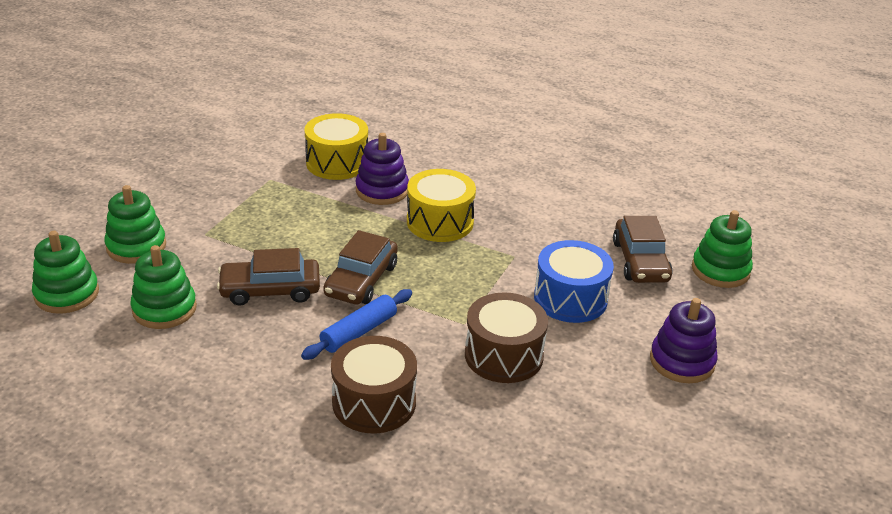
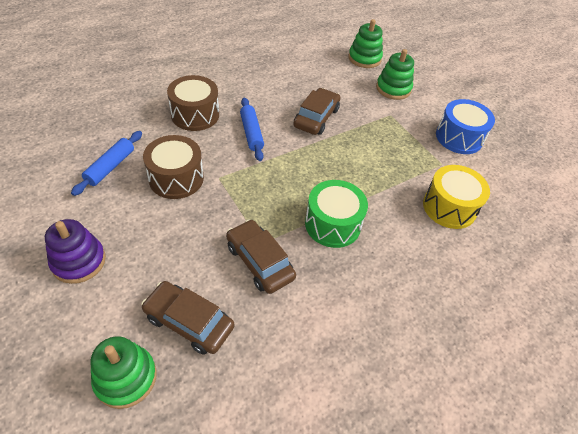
camera: 120 degrees right, 15 degrees up
(164, 309) = (328, 80): green stacking toy -> none
(361, 280) = (296, 155): brown car -> brown car (260, 261)
(382, 190) = (395, 213): purple stacking toy -> none
(440, 222) = (332, 224): yellow drum -> green drum
(552, 423) = (110, 167): none -> blue rolling pin
(570, 298) = (191, 244): blue drum -> blue drum (459, 137)

